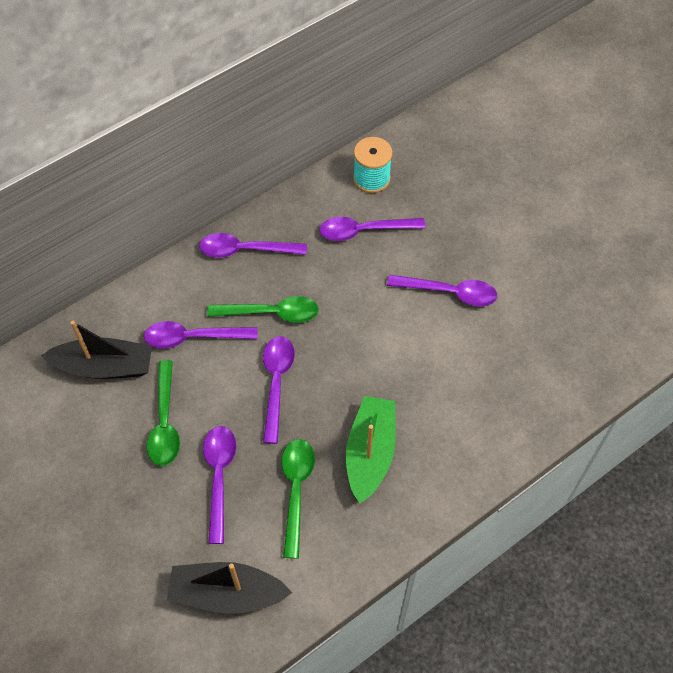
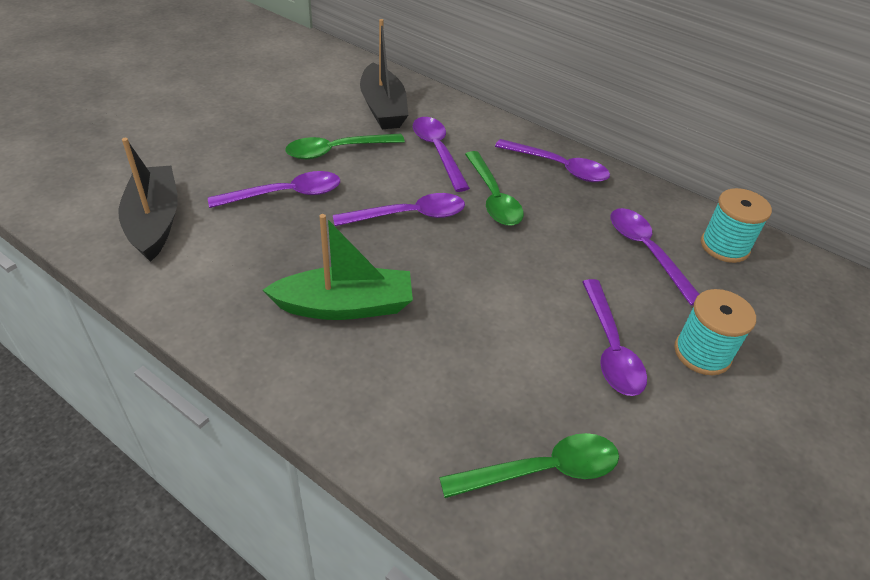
camera: 70 degrees right, 15 degrees down
(245, 250) = (559, 167): purple spoon -> purple spoon turned 135 degrees clockwise
(296, 490) = (282, 252): green spoon -> green spoon (542, 470)
(465, 241) = (702, 353): none -> turquoise spool

